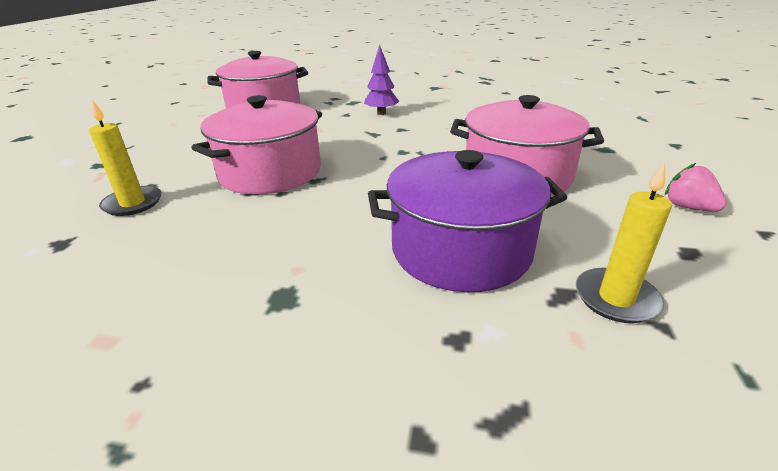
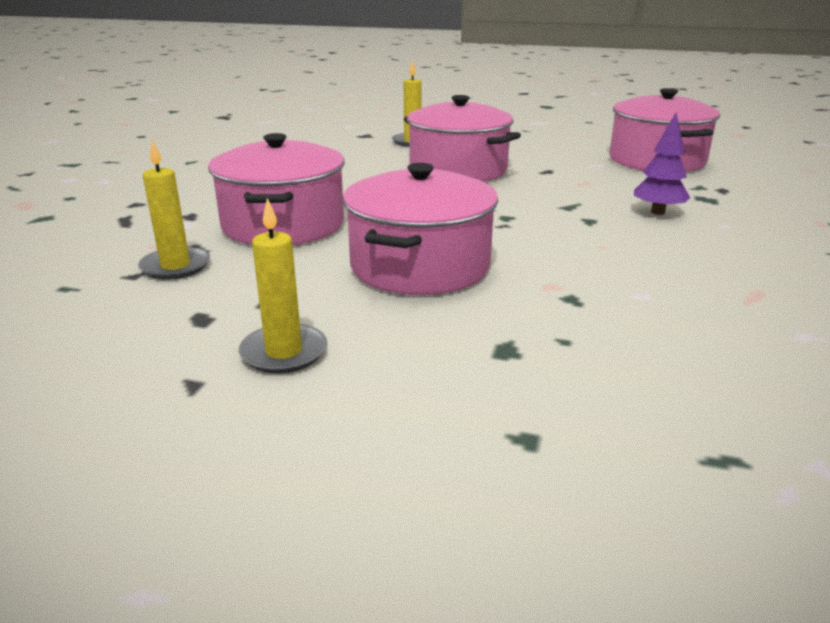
camera: 95 degrees right, 5 degrees down
(461, 249) = (283, 225): purple pot -> pink pot
(688, 207) = (284, 352): pink strawberry -> yellow candle

